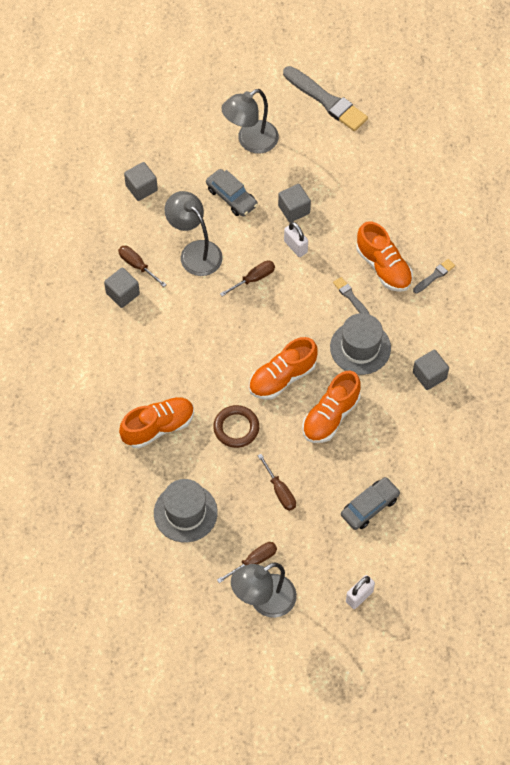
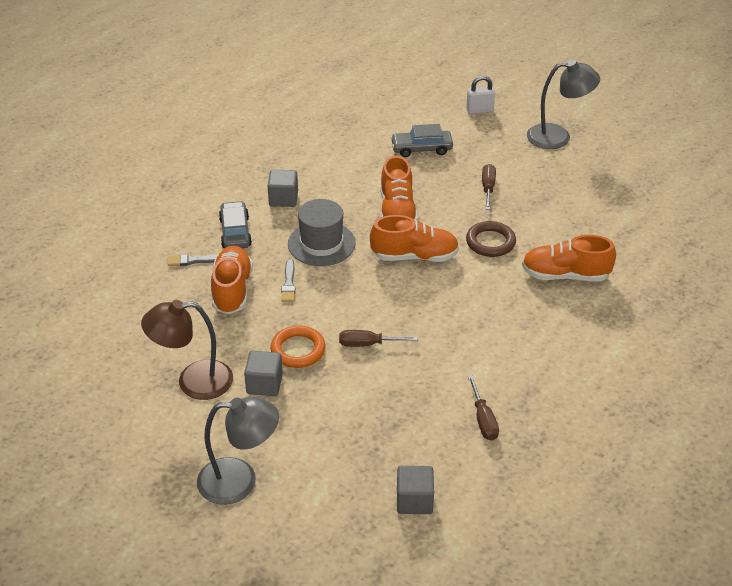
camera: 145 degrees left, 20 degrees down
(122, 294) = (520, 401): grey cube -> none
(185, 513) = (584, 210): grey hat -> none
(195, 252) = (408, 400): grey lamp -> none
(231, 197) = (318, 432): grey car -> grey car (235, 232)
(253, 561) = (547, 160): brown screwdriver -> none
(295, 247) = (298, 350): white padlock -> orange ring
(326, 100) = (108, 477): grey brush -> none
(330, 416) = (397, 212): orange shoe -> orange shoe turned 105 degrees clockwise
(339, 185) = (193, 382): none -> brown lamp

